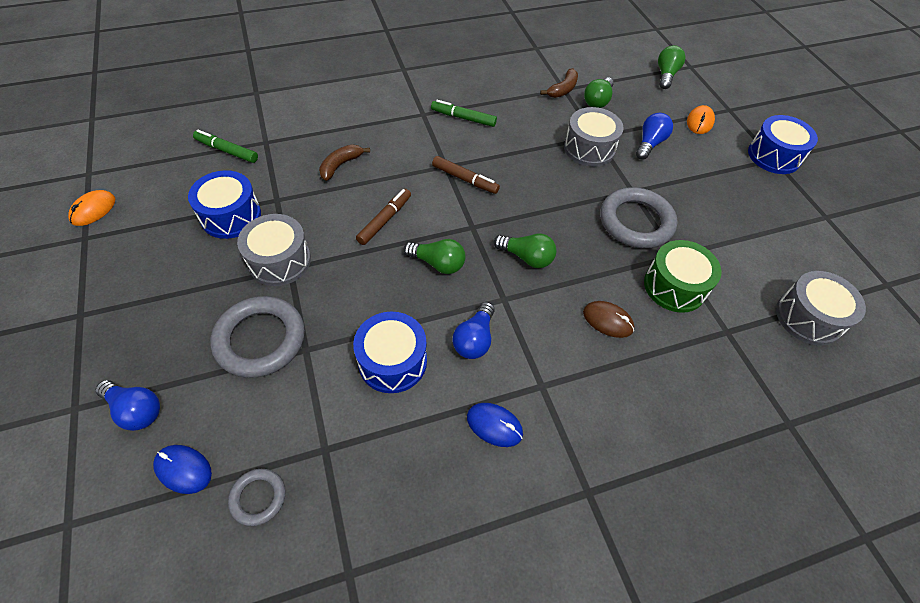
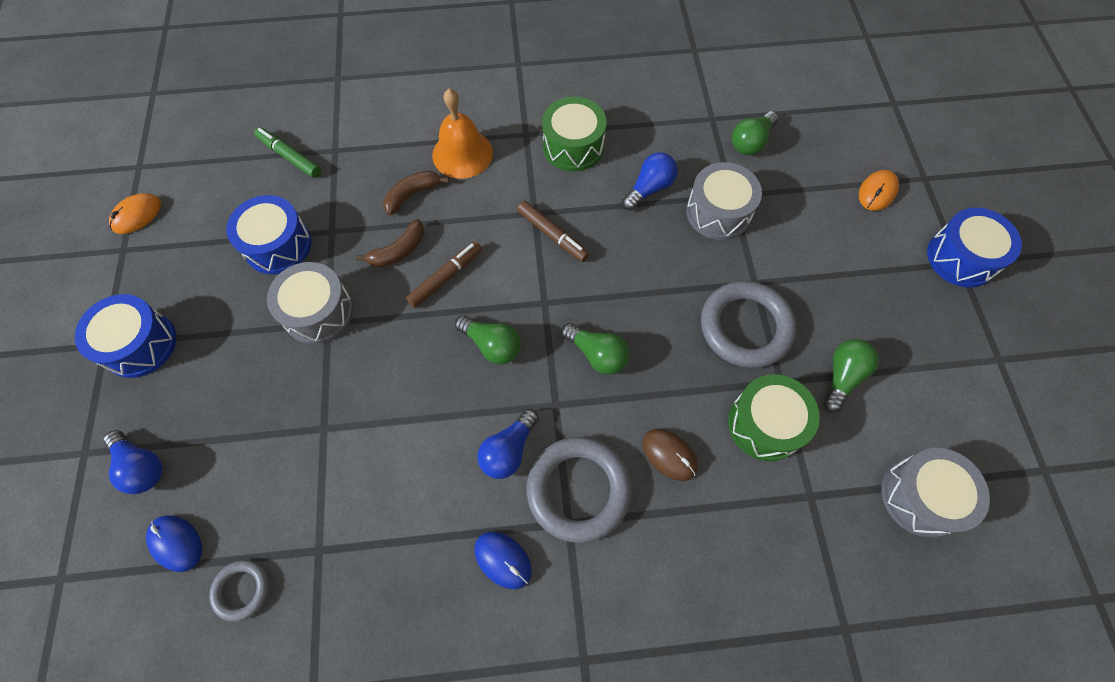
camera: 15 degrees right, 10 degrees up
(260, 339) = (279, 407): grey ring -> grey ring (578, 490)
(375, 132) = (462, 154): none -> orange bell
(392, 361) = (412, 460): blue drum -> blue drum (140, 344)
(463, 118) = (573, 146): green marker -> green drum
(563, 89) = (710, 119): brown banana -> brown banana (398, 251)
(649, 144) = (799, 216): blue light bulb -> blue light bulb (649, 188)
(666, 75) = (855, 113): green light bulb -> green light bulb (842, 377)

